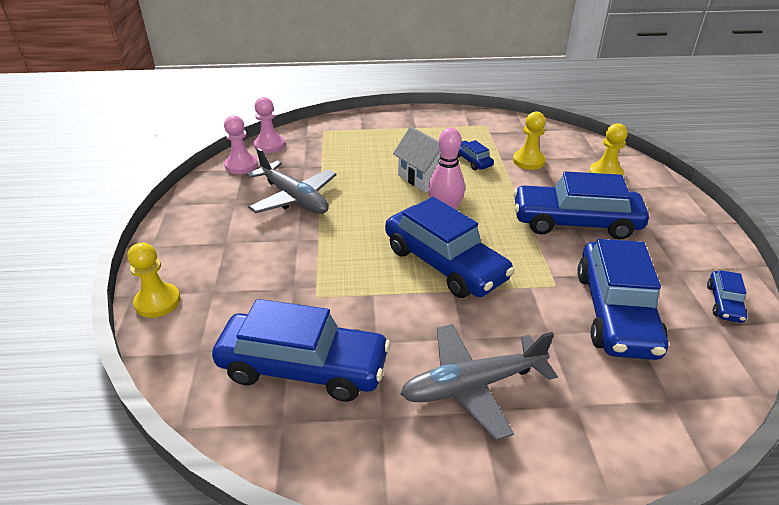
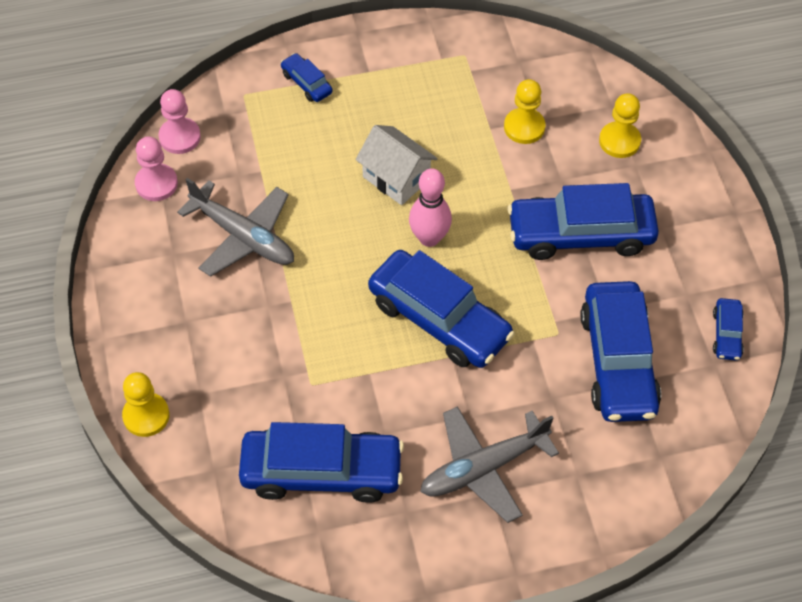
camera: 10 degrees left, 20 degrees up
(472, 161) = (452, 135): blue car -> blue car (306, 83)

